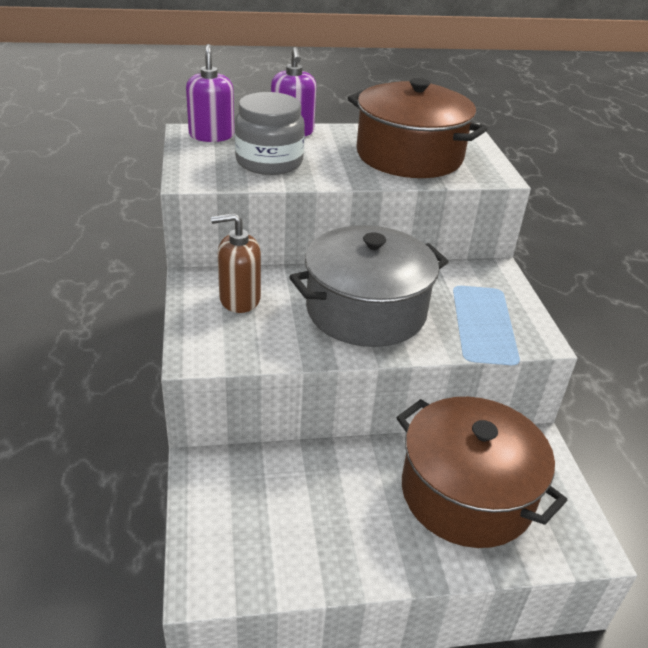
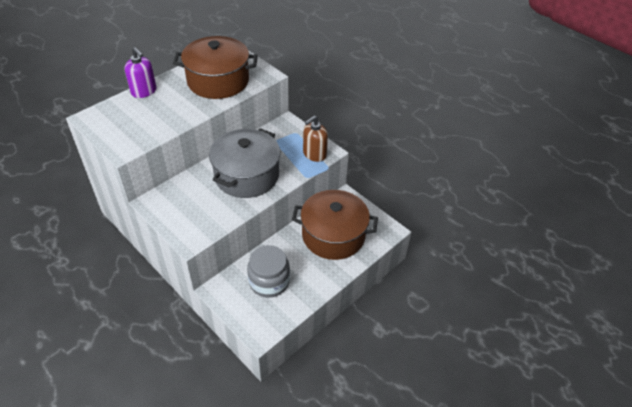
camera: 35 degrees left, 10 degrees up
(211, 135) = (102, 115): purple soap dispenser -> none
(239, 299) = (183, 201): brown soap dispenser -> brown soap dispenser (314, 154)
(269, 162) = (152, 119): grey jar -> grey jar (269, 281)

